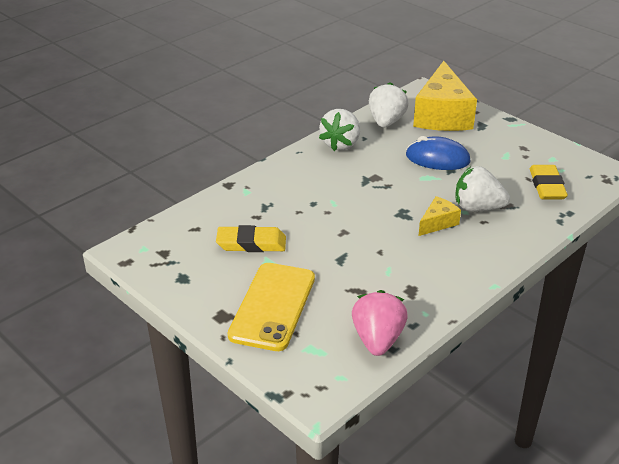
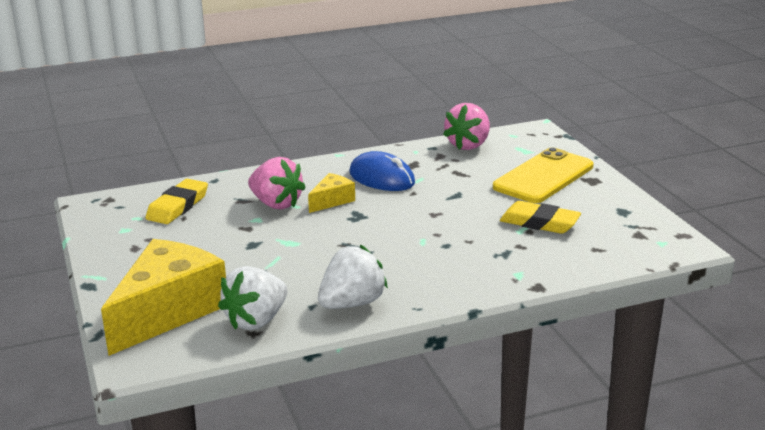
camera: 155 degrees left, 10 degrees down
(437, 158) = (252, 258): blue mouse -> blue mouse (381, 178)
(438, 223) = (332, 201): yellow cheese -> yellow cheese turned 150 degrees clockwise
(477, 208) = (276, 204): white strawberry -> pink strawberry

